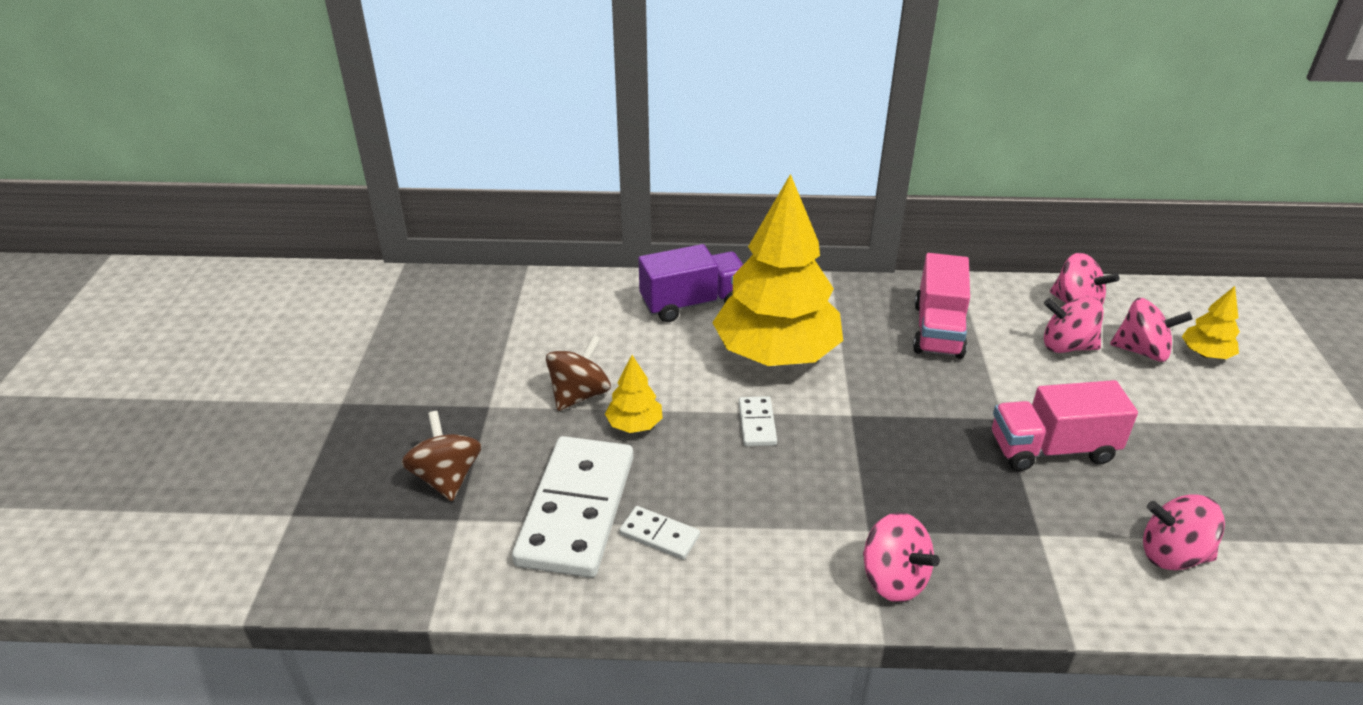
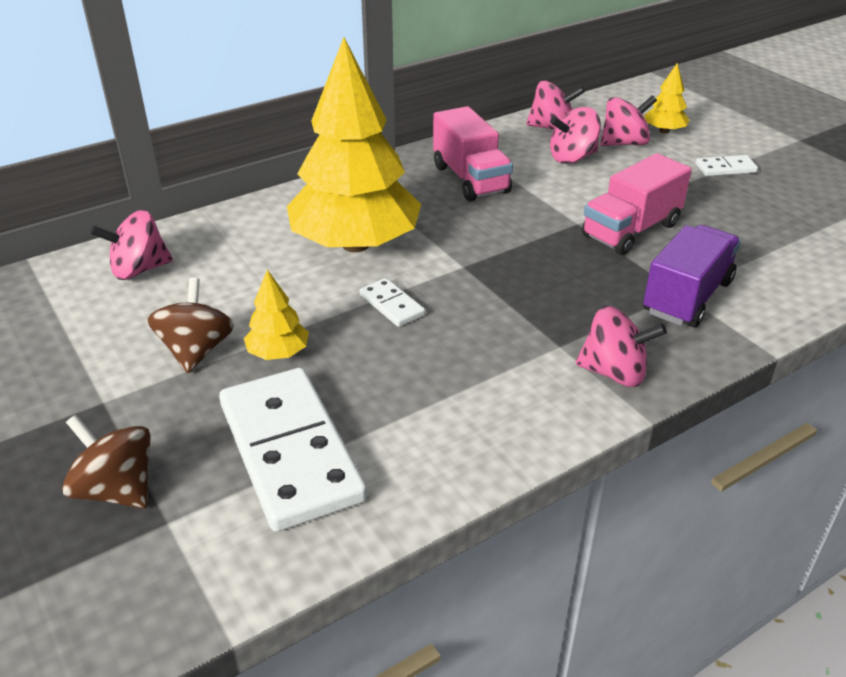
camera: 35 degrees left, 0 degrees up
(659, 535) = (392, 434): white domino -> white domino (725, 168)
(693, 303) = (239, 232): purple truck -> purple truck (687, 297)
(1172, 554) = (771, 266): pink spinning top -> pink spinning top (139, 269)

